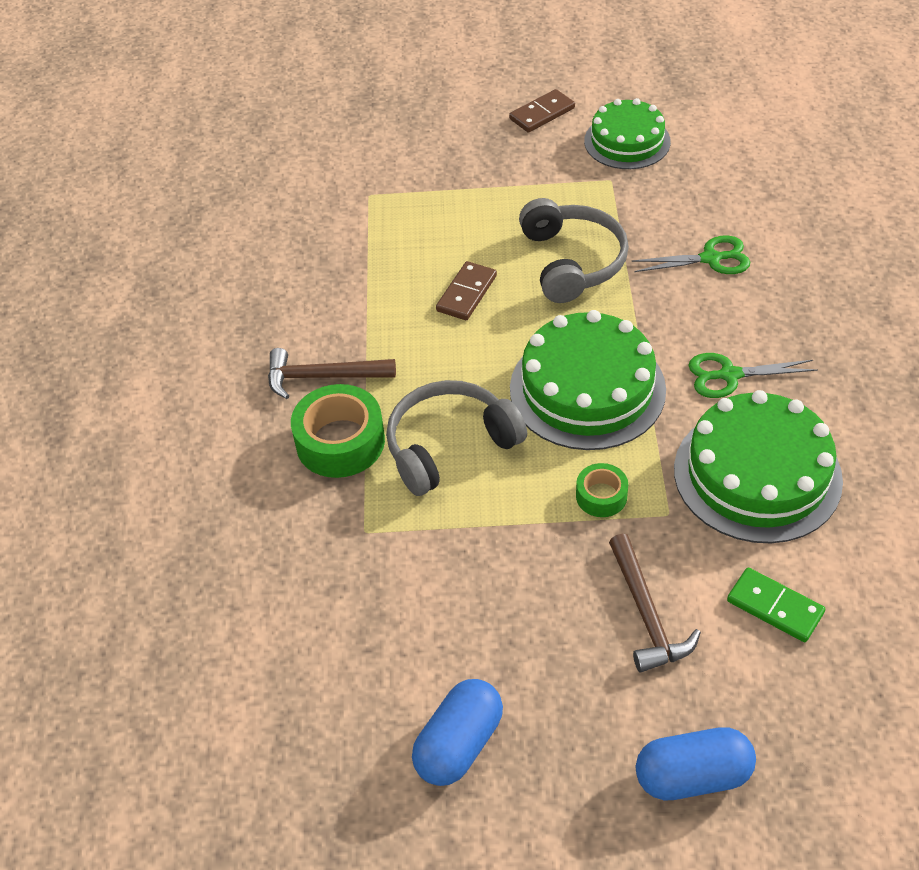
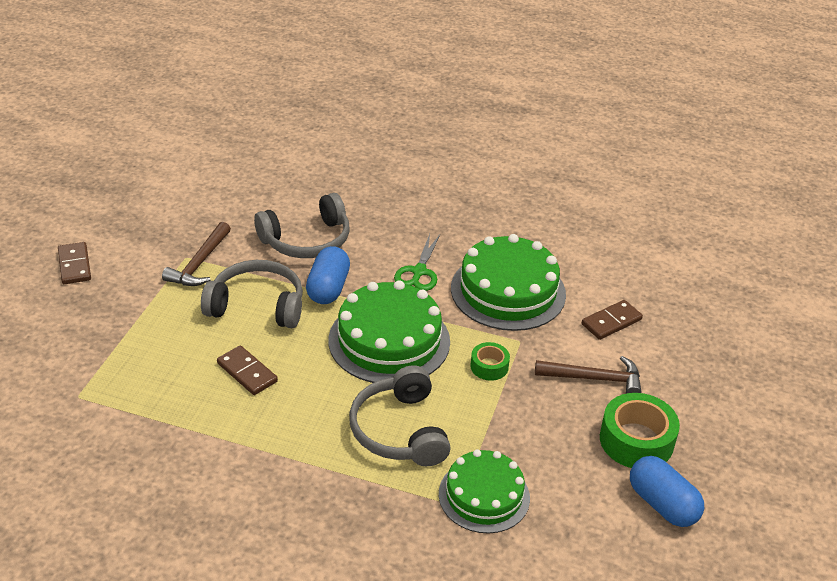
camera: 75 degrees left, 10 degrees down
(322, 377) = (278, 487): brown hammer -> brown hammer (199, 263)
(340, 442) = (357, 495): green tape -> green tape (636, 440)
(627, 141) = (151, 234): green cake -> green cake (484, 496)
(692, 776) = (717, 400): blue capsule -> blue capsule (328, 288)
(711, 258) = (307, 240): green scissors -> grey headphones
(775, 607) = (611, 322): green domino -> brown domino

